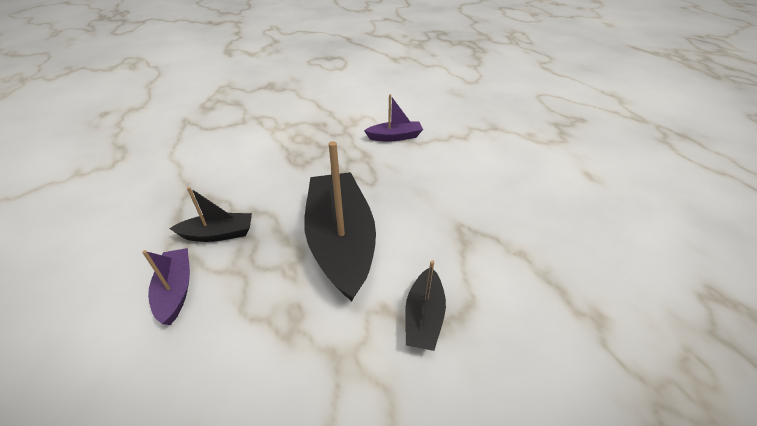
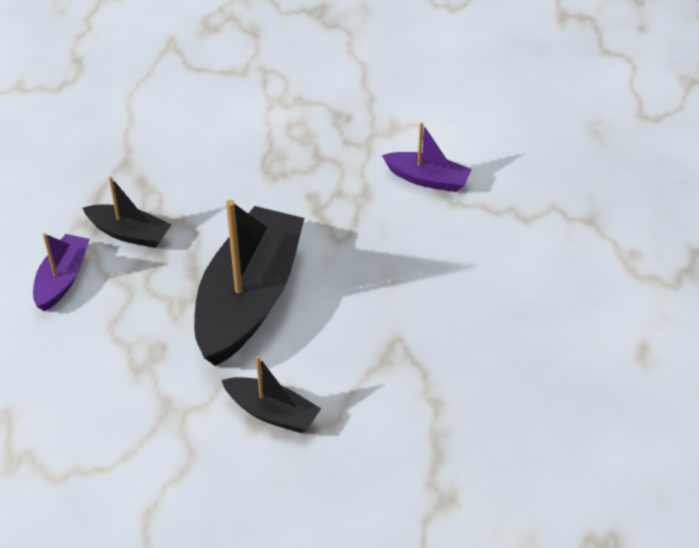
camera: 30 degrees right, 5 degrees up
(423, 317) = (272, 412): black boat -> black boat turned 105 degrees counterclockwise

